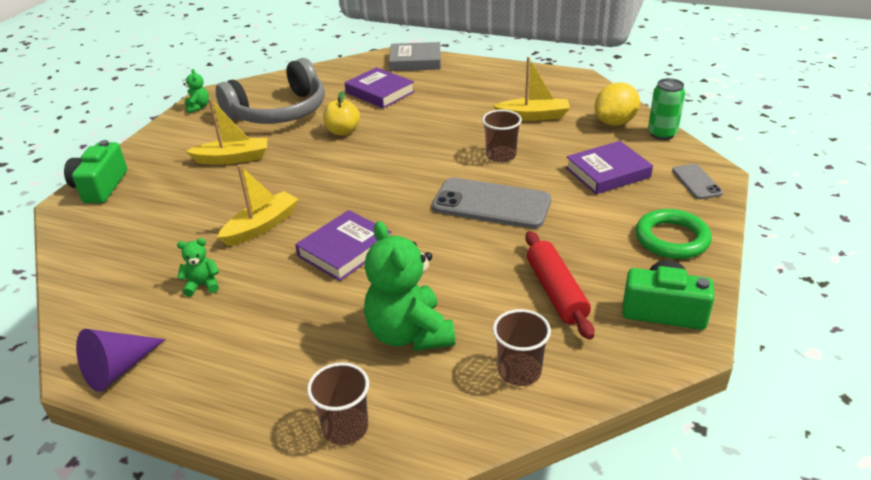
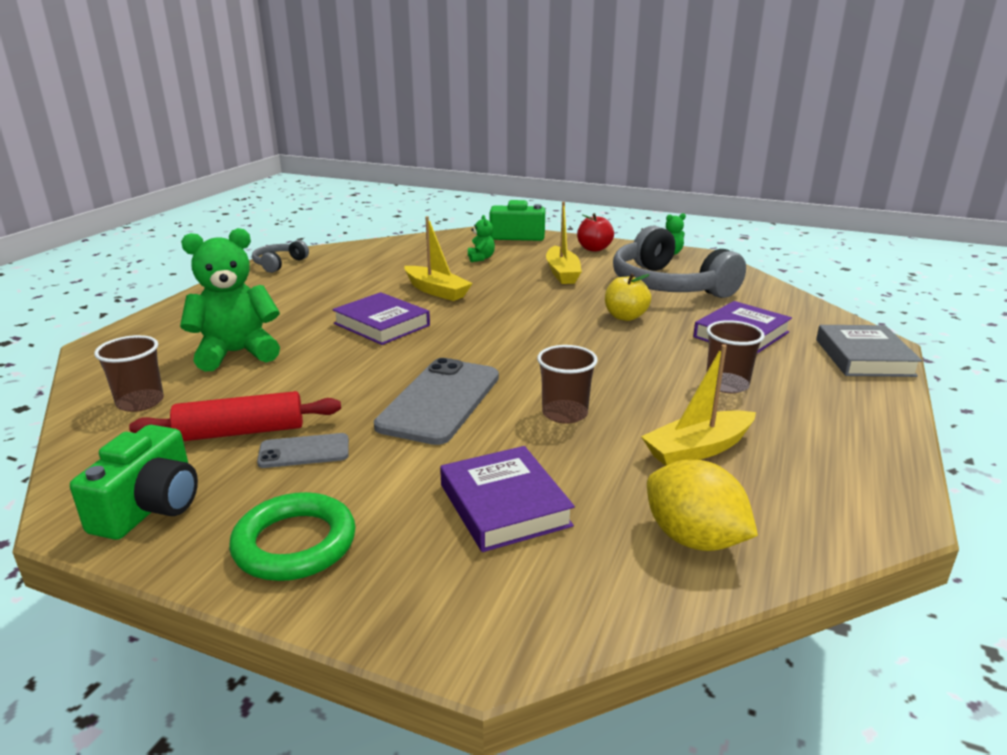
camera: 90 degrees right, 10 degrees down
(118, 369) = (279, 264): purple cone -> grey headphones
(168, 142) = (594, 249): none -> red apple
(202, 285) = (359, 277): green teddy bear -> green teddy bear (481, 258)
(345, 427) = (151, 331): brown cup -> brown cup (727, 385)
(533, 116) = (698, 449): yellow boat -> yellow boat turned 60 degrees clockwise
(662, 134) = (651, 598): green can -> none
(696, 182) = (454, 611): grey phone -> grey phone (304, 451)

